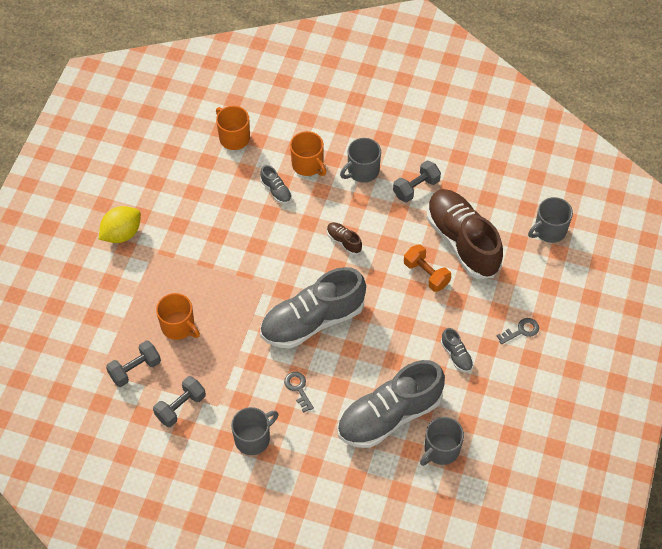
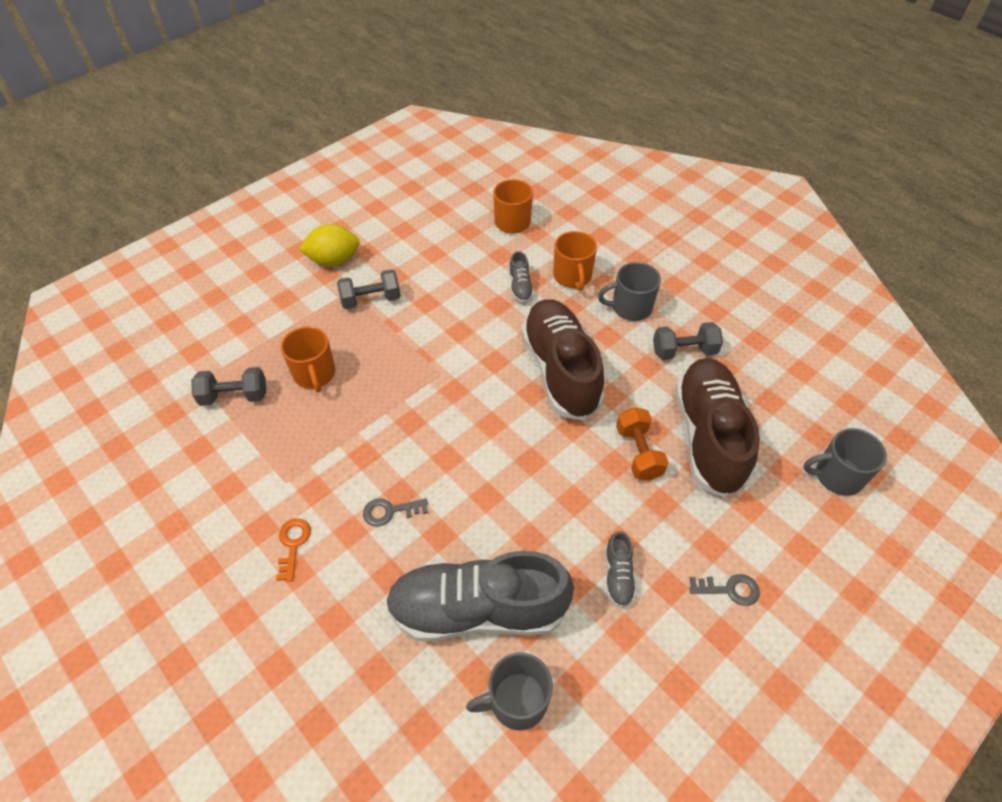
camera: 30 degrees right, 5 degrees down
(180, 407) = (245, 462): grey dumbbell -> grey dumbbell (371, 300)
(253, 438) = (293, 544): grey mug -> orange key
(298, 388) = (390, 511): grey key -> grey key turned 105 degrees counterclockwise
(312, 321) = (463, 440): grey shoe -> none
(344, 241) = (560, 370): brown shoe -> brown shoe, size x2.45

